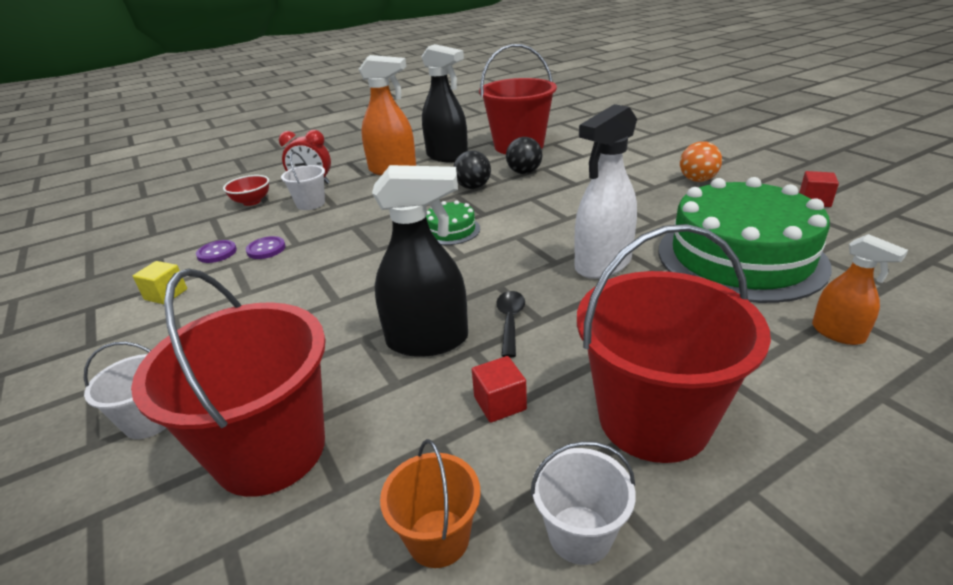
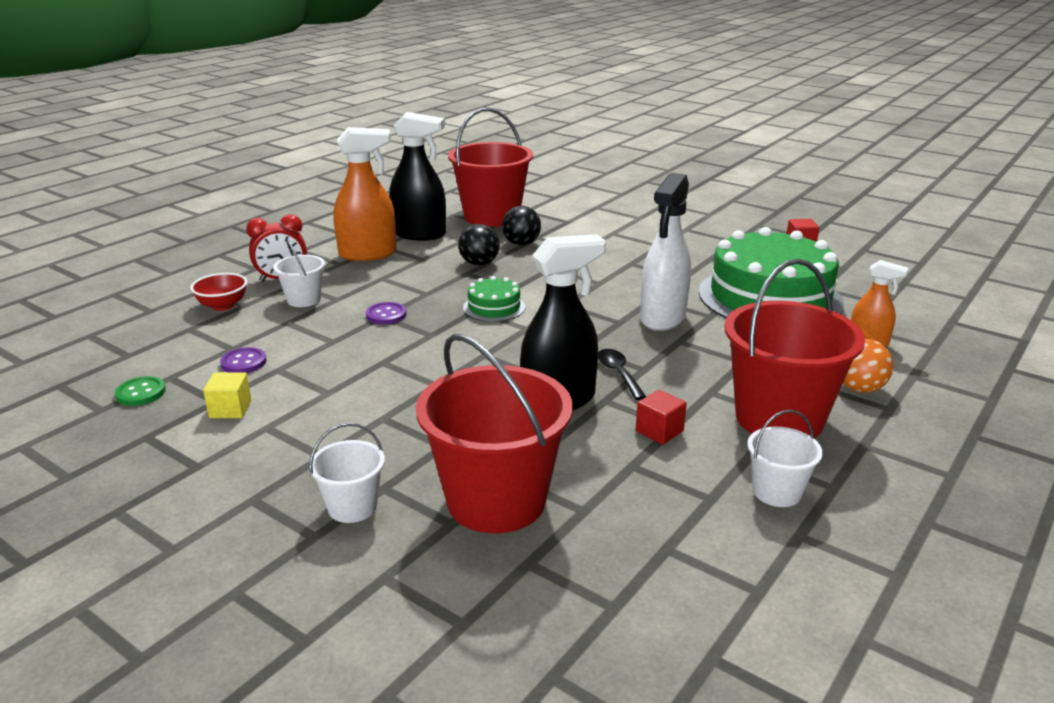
camera: 25 degrees left, 5 degrees down
(127, 268) = (141, 393): none -> green button
(266, 249) = (302, 351): purple button -> purple button (386, 315)
(438, 538) = (683, 517): orange bucket -> none
(697, 180) = (694, 236): orange ball -> orange ball (859, 388)

